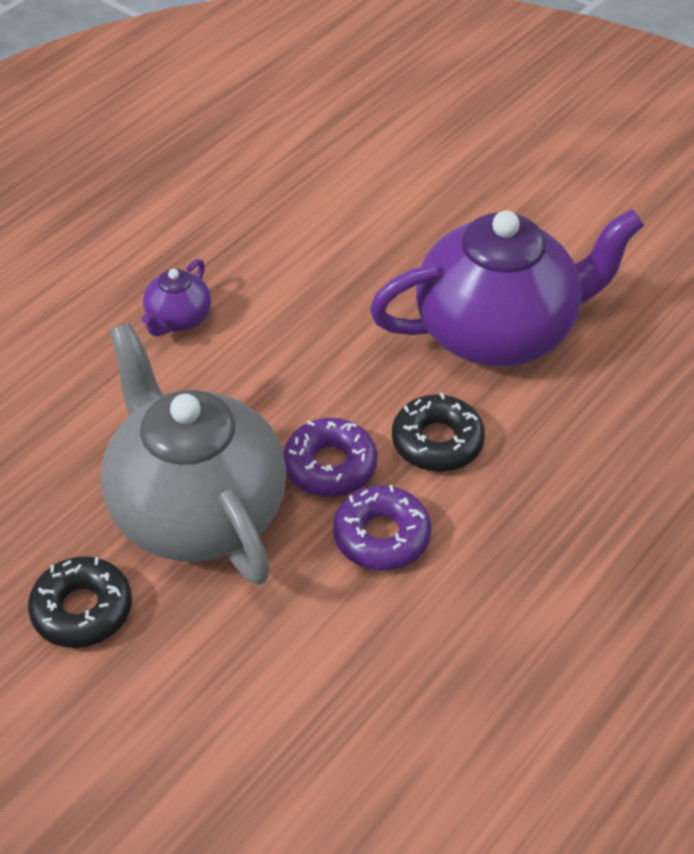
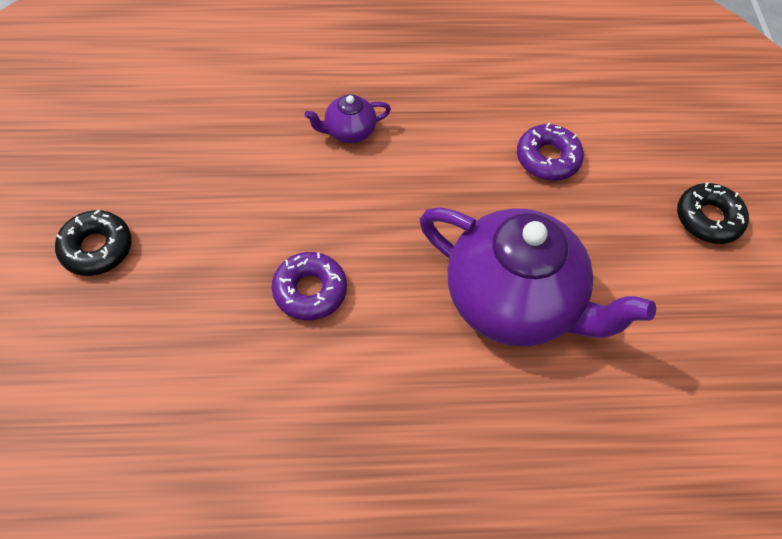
camera: 45 degrees right, 10 degrees up
(196, 510) = (214, 248): grey teapot -> none
(381, 536) = (279, 359): purple donut -> purple donut (548, 158)
(437, 442) = (385, 335): black donut -> black donut (708, 219)

